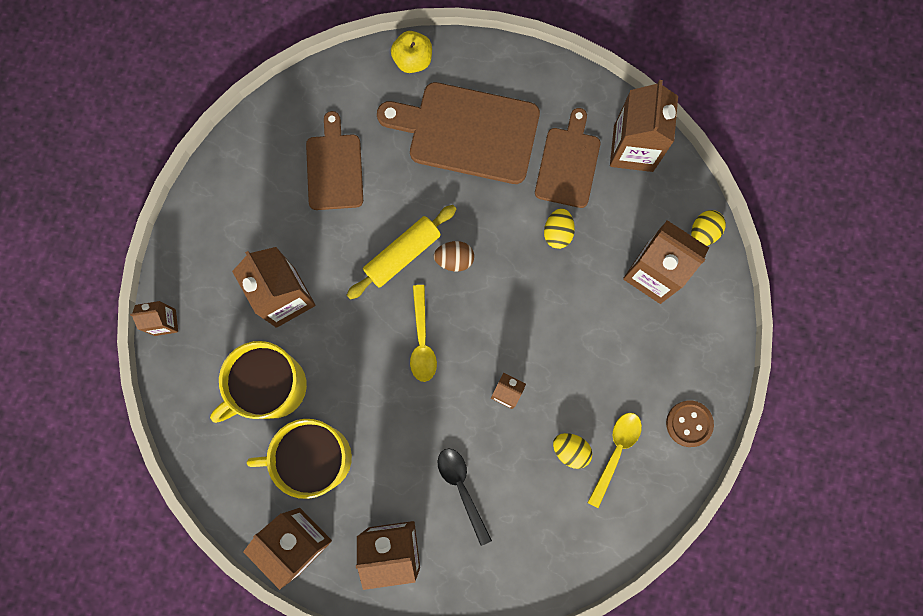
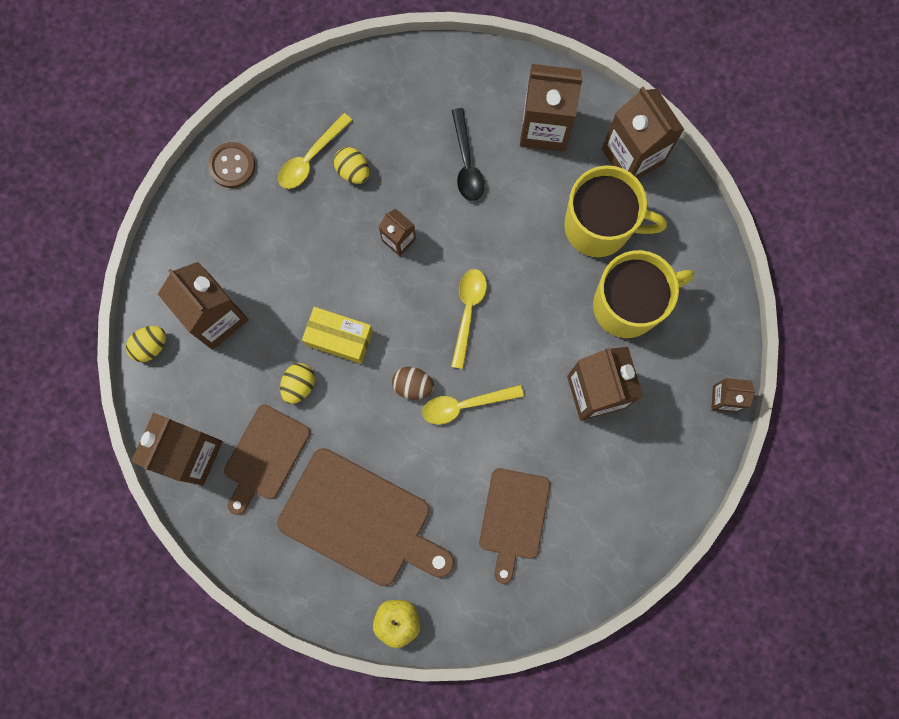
camera: 165 degrees left, 0 degrees up
(402, 254) = (465, 405): yellow rolling pin -> yellow spoon
(534, 284) = (339, 338): none -> yellow box

